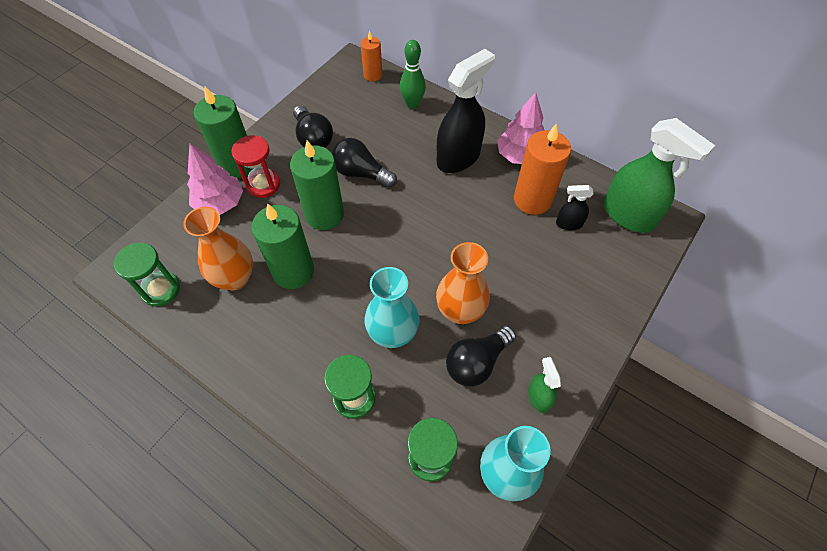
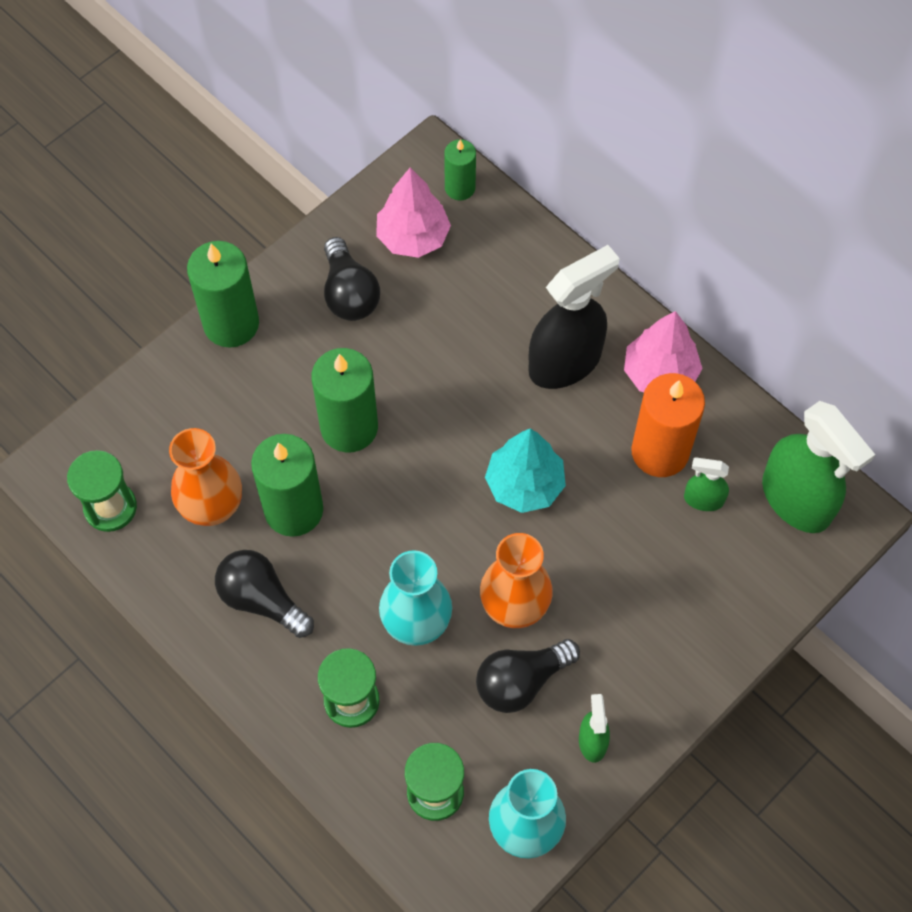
camera: 10 degrees right, 5 degrees up
(220, 204) = (200, 386): pink tree -> pink tree (413, 237)
(263, 184) = (265, 363): red hourglass -> none
(361, 173) = (412, 366): black light bulb -> black light bulb (261, 599)
(373, 75) = (460, 188): orange candle -> green candle
(412, 104) = (513, 254): green bowling pin -> none
(449, 232) = (525, 485): none -> turquoise tree
(568, 224) = (703, 499): black spray bottle -> green spray bottle

